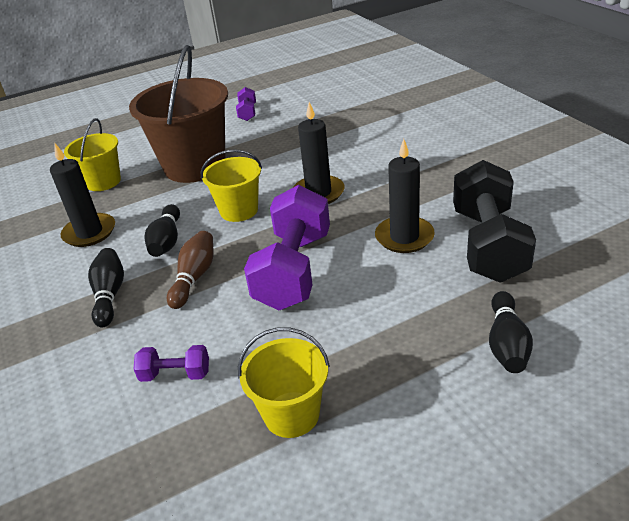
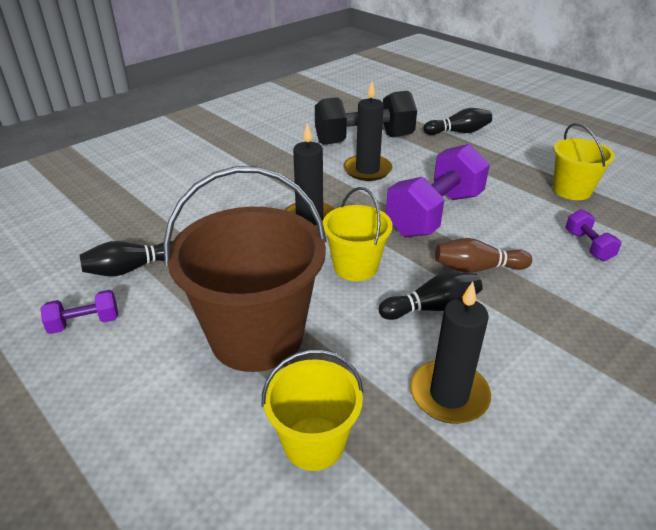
camera: 110 degrees left, 0 degrees up
(109, 295) = (539, 322): black bowling pin -> black bowling pin (131, 269)
(294, 270) = (435, 214): purple dumbbell -> purple dumbbell turned 45 degrees counterclockwise

